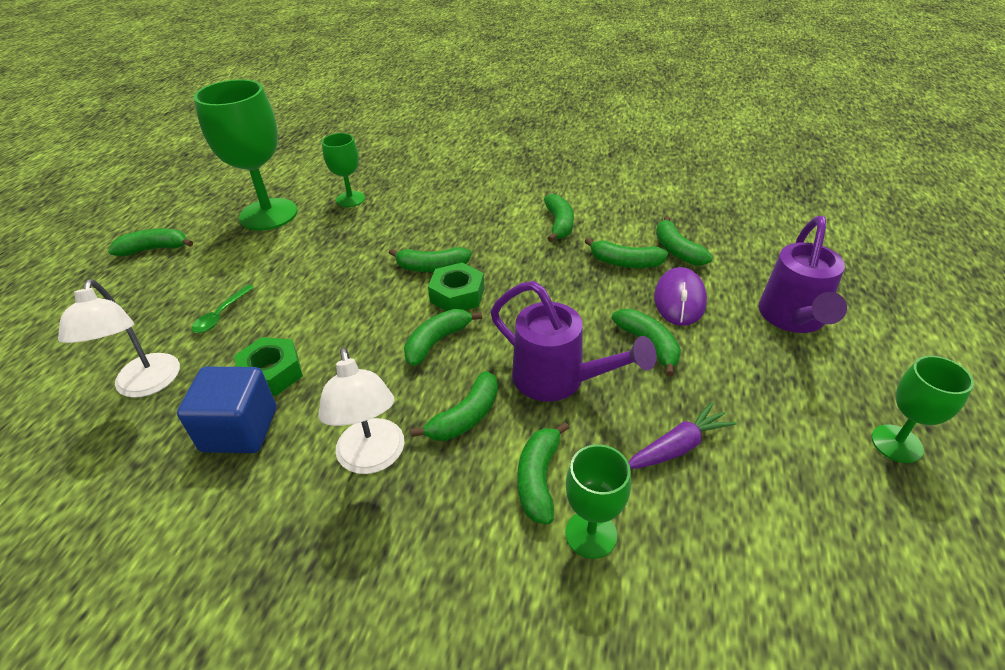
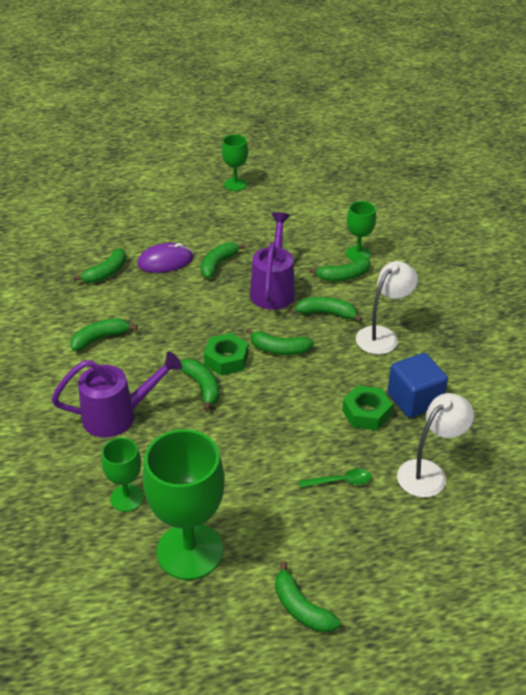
camera: 120 degrees left, 0 degrees up
(625, 263) = (136, 292): green banana -> none
(678, 447) = (287, 240): purple carrot -> none
(793, 319) = (157, 219): purple watering can -> purple watering can (118, 416)

